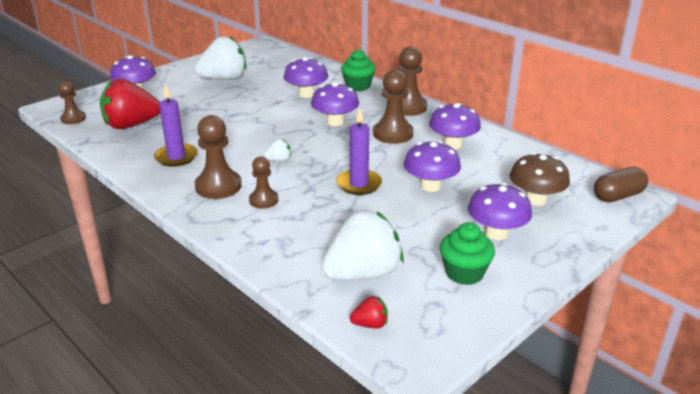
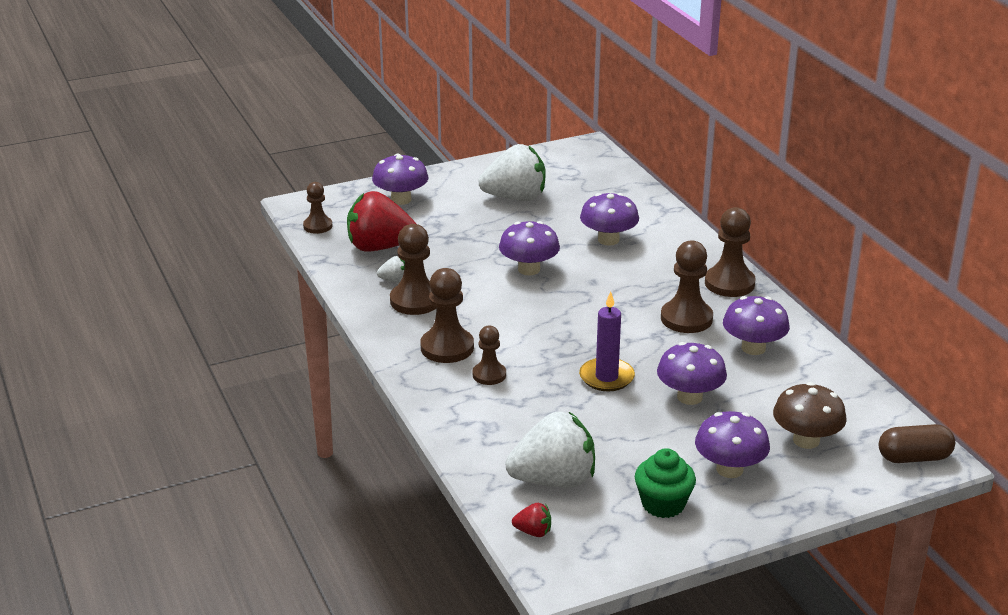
camera: 20 degrees right, 0 degrees up
(176, 157) = (415, 301): purple candle -> brown pawn
(279, 160) = (529, 328): white strawberry -> white strawberry (394, 280)
(335, 122) = (623, 288): purple mushroom -> purple mushroom (529, 269)
(358, 86) = (682, 239): green cupcake -> none

